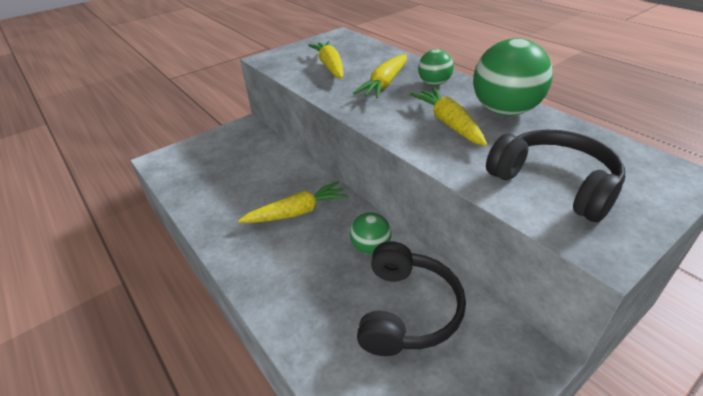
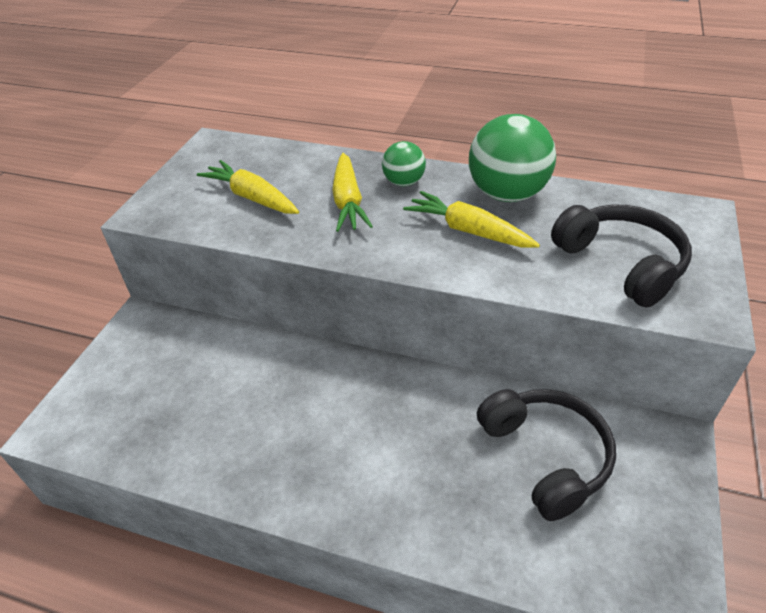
camera: 35 degrees left, 5 degrees up
(297, 212) = (332, 407): yellow carrot -> none
(370, 247) = (452, 407): green ball -> none
(554, 183) = (621, 263): black headphones -> black headphones turned 45 degrees clockwise

